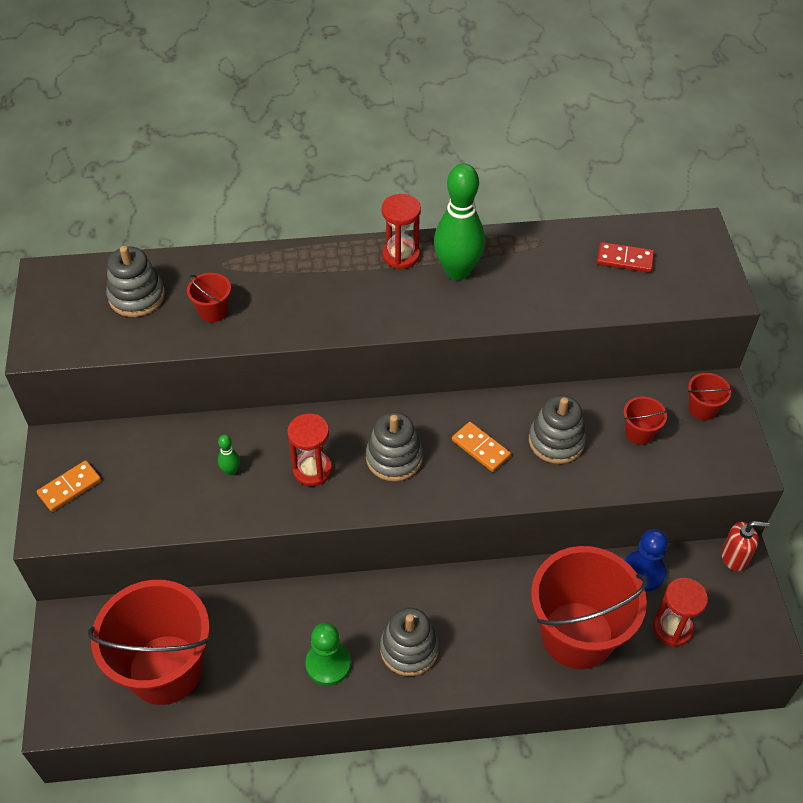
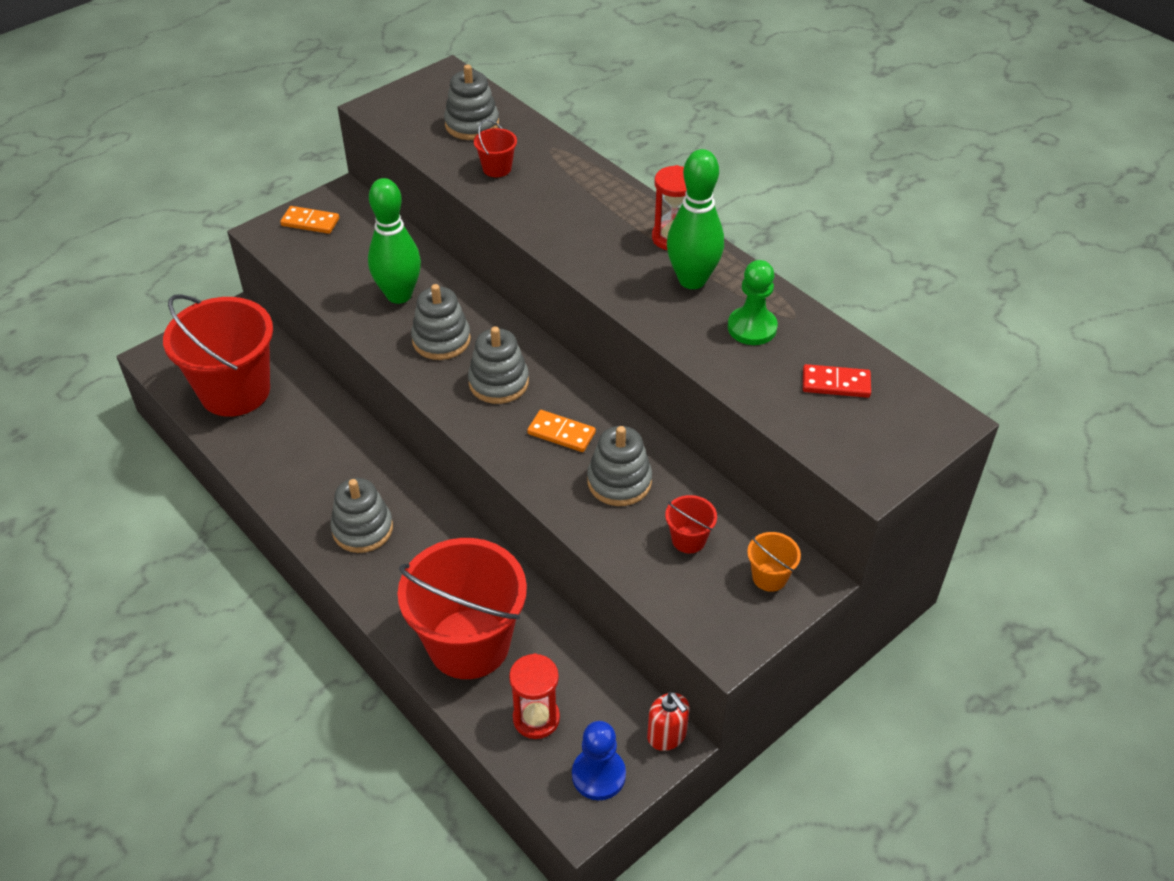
camera: 55 degrees right, 5 degrees down
(231, 471) = (399, 295): green bowling pin -> green bowling pin, size x2.38
(312, 470) = (441, 340): red hourglass -> grey stacking toy
(328, 664) = (309, 484): green pawn -> green pawn (752, 328)
(481, 448) = (561, 433): orange domino -> orange domino turned 75 degrees counterclockwise
(624, 259) = (836, 384): red domino -> red domino turned 60 degrees counterclockwise
(643, 572) = (582, 664): blue pawn -> blue pawn (598, 775)
(702, 408) = (769, 577): red bucket -> orange bucket

